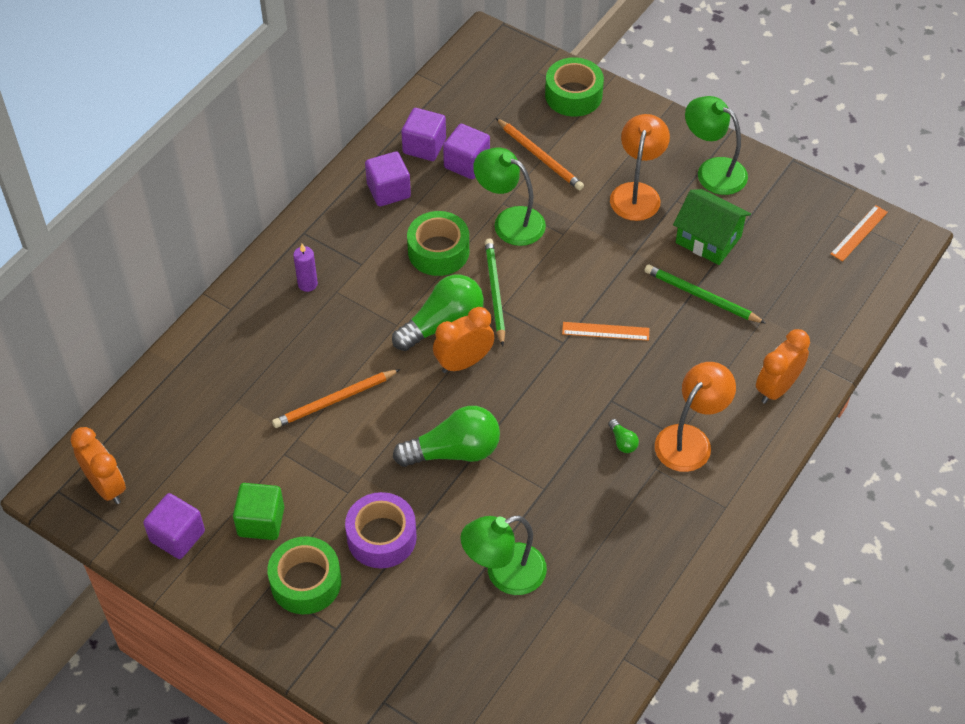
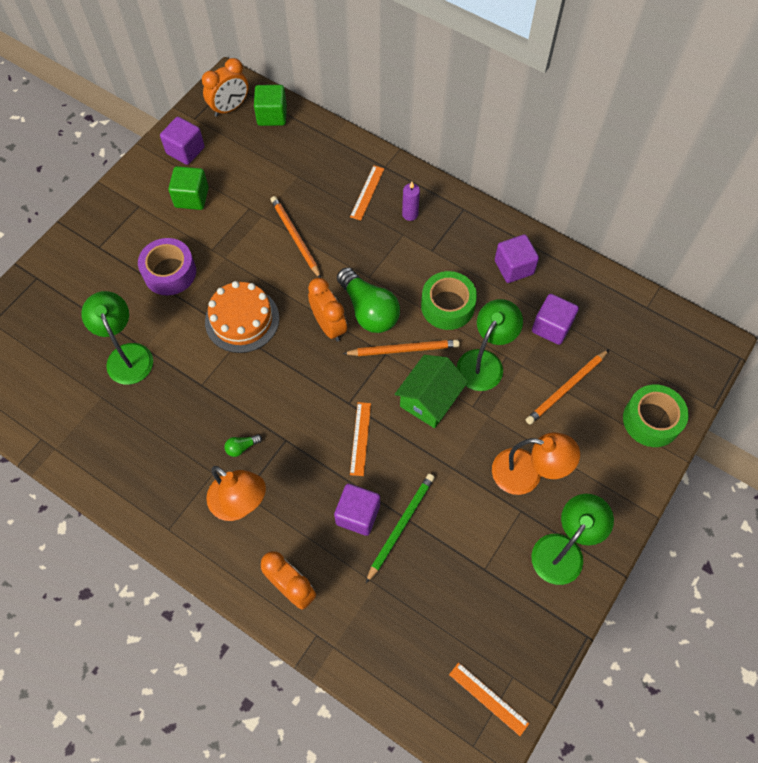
camera: 90 degrees right, 10 degrees up
(127, 435) = (272, 115): none -> green cube
(270, 327) = (367, 192): none -> orange ruler
(306, 582) = (138, 227): green tape -> none
(424, 146) = (569, 293): purple cube -> purple cube (358, 514)
(454, 451) = (242, 320): green light bulb -> orange cake
(494, 292) = (403, 349): green pencil -> orange pencil
(708, 239) = (471, 538): green house -> green house (429, 399)

